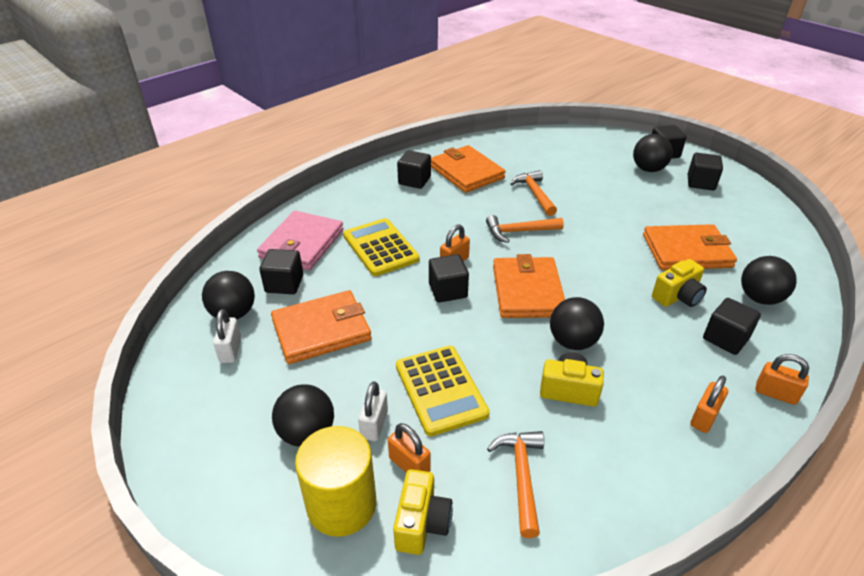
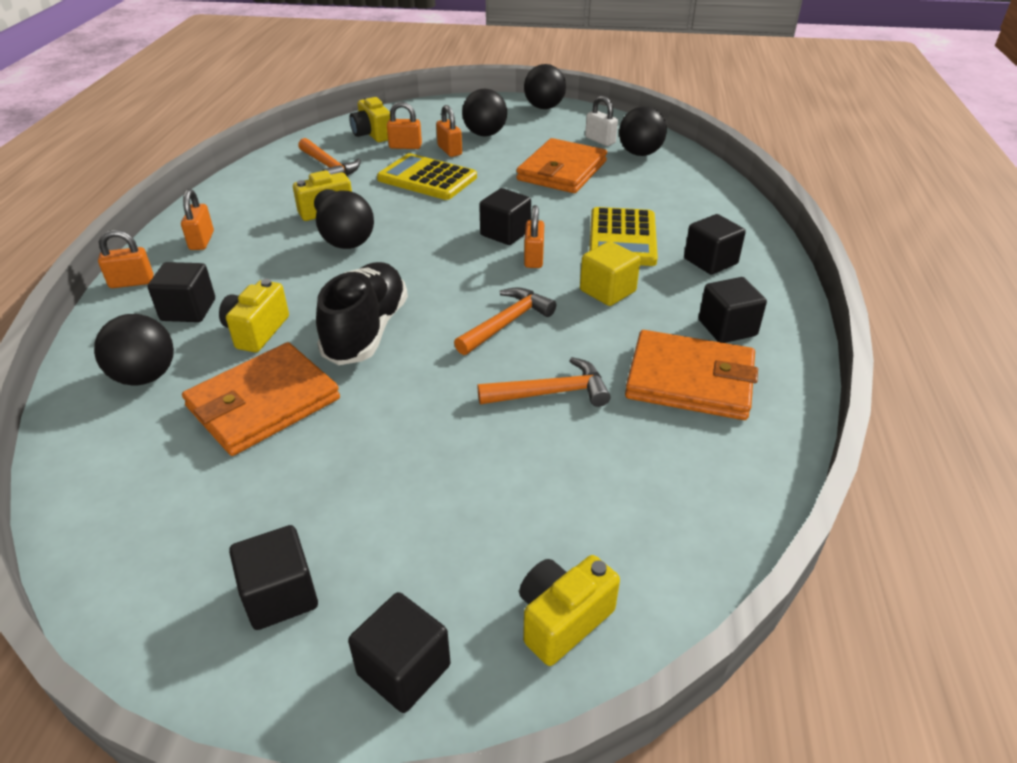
camera: 140 degrees right, 0 degrees up
(284, 284) = (644, 180): black cube -> black cube (710, 261)
(302, 244) = (694, 209): pink wallet -> none
(341, 504) = (425, 124): yellow cylinder -> none
(374, 425) = (449, 150): white padlock -> orange padlock
(380, 248) = (622, 238): yellow calculator -> yellow calculator turned 75 degrees clockwise
(441, 222) = (607, 291): none -> yellow cube
(527, 291) = (429, 265): orange wallet -> none
(534, 194) = (550, 393): orange hammer -> orange hammer turned 45 degrees counterclockwise
(603, 143) = (562, 620): none -> yellow camera
(605, 264) = (366, 331): none -> black shoe
(648, 169) = (409, 576): black ball -> black ball (544, 107)

